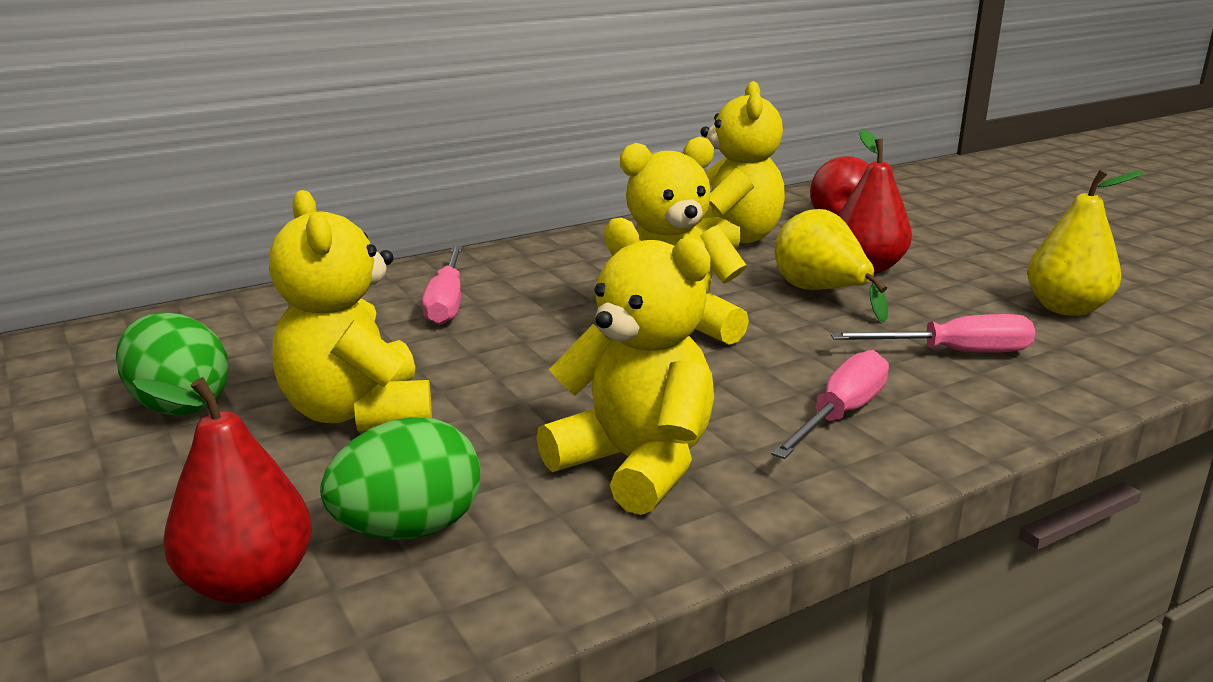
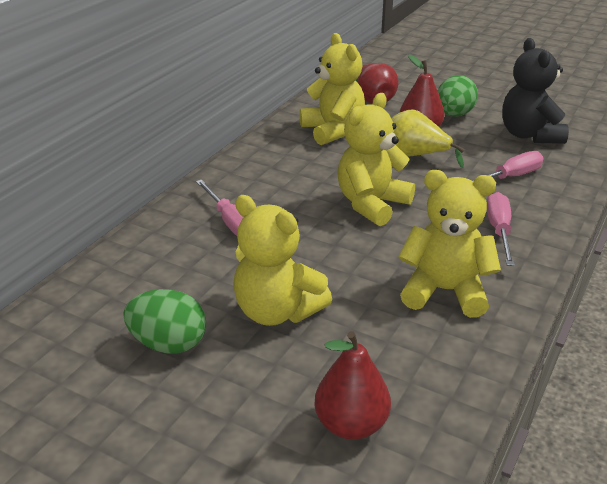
camera: 30 degrees left, 10 degrees up
(409, 529) = (388, 366): green egg -> green egg (454, 115)
(1066, 308) = (529, 135): yellow pear -> black teddy bear

